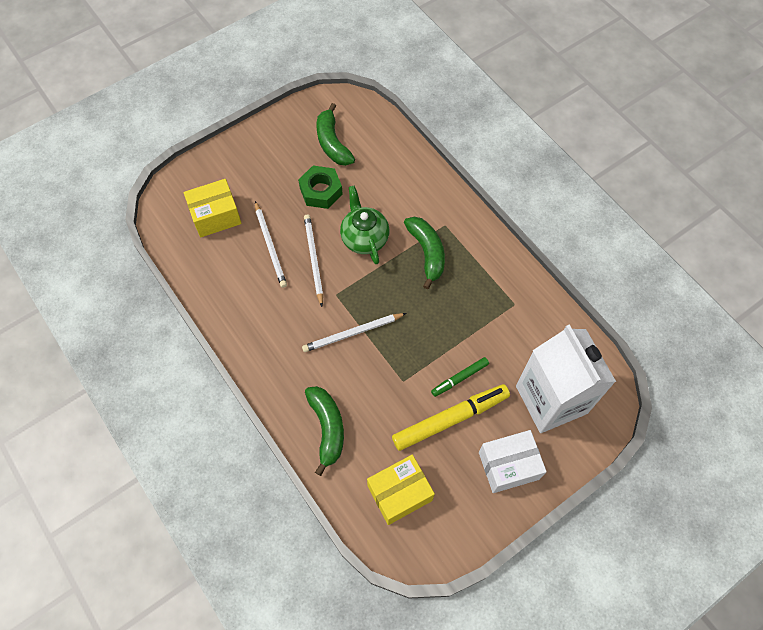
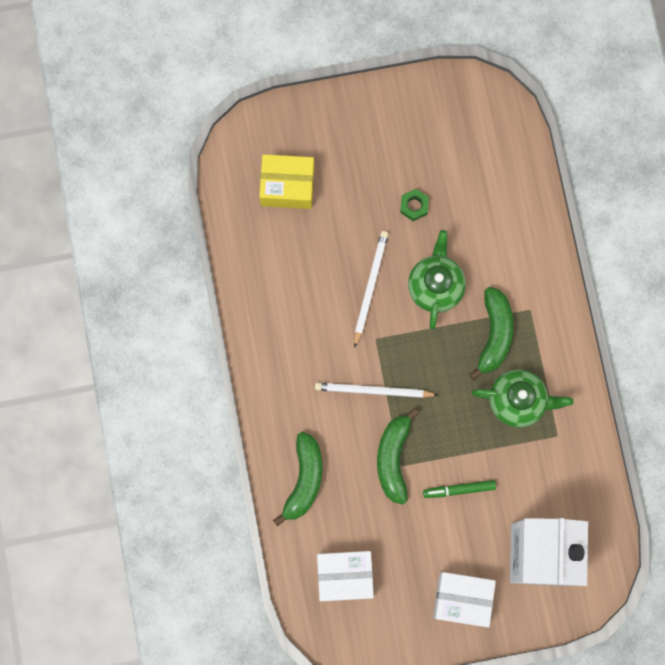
camera: 25 degrees right, 15 degrees up
(270, 246) = (331, 250): white pencil -> none
(321, 191) = (414, 206): green nut -> green nut, size x0.59
(332, 143) = (454, 149): green banana -> green banana (393, 458)
(399, 493) = (345, 576): yellow box -> white box
(450, 419) = (429, 527): yellow marker -> none
(470, 292) = (517, 401): none -> green teapot

